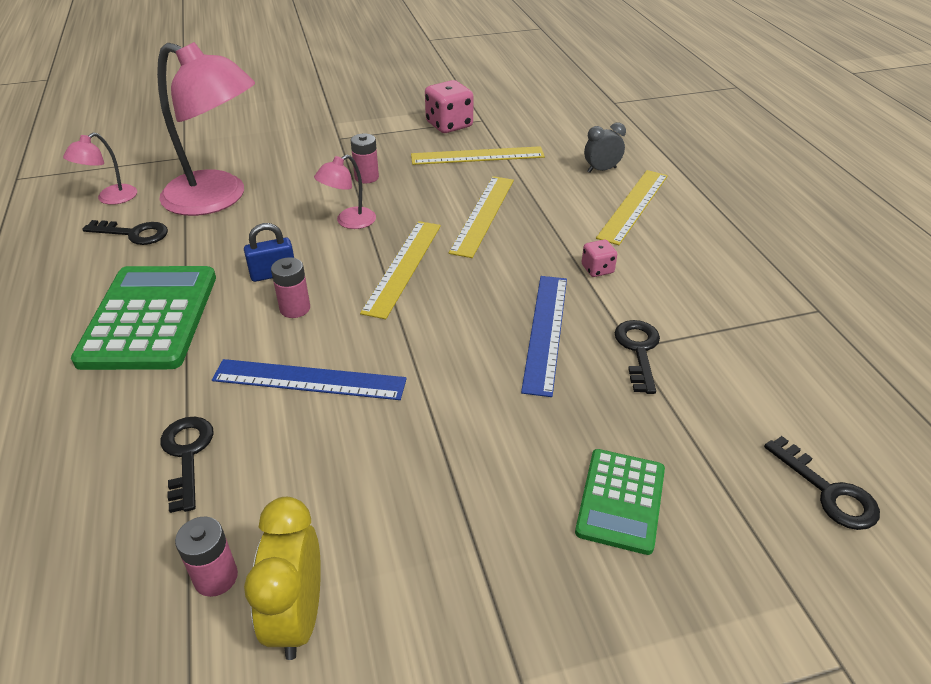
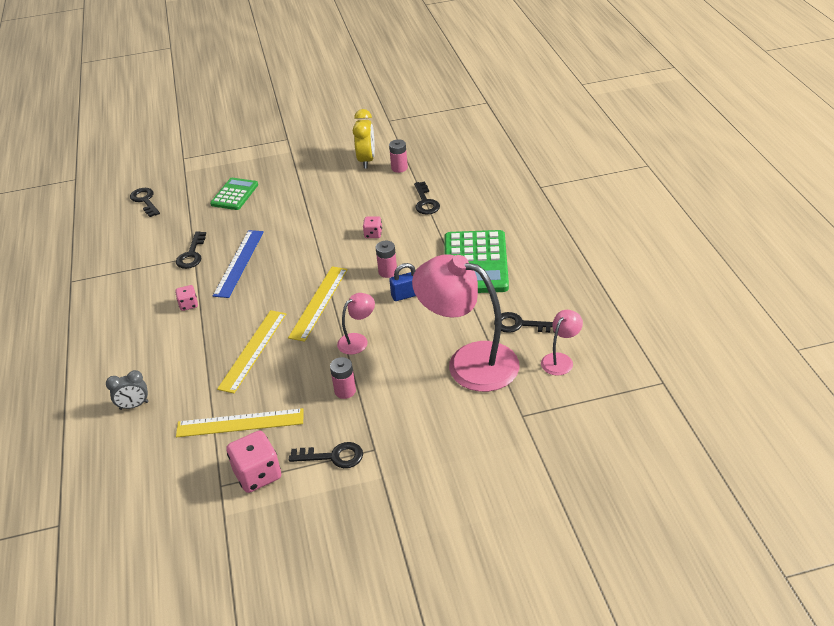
camera: 175 degrees left, 0 degrees up
(309, 379) = (373, 234): blue ruler -> pink dice
(378, 134) = (333, 456): none -> black key
(633, 206) = (131, 363): yellow ruler -> none

